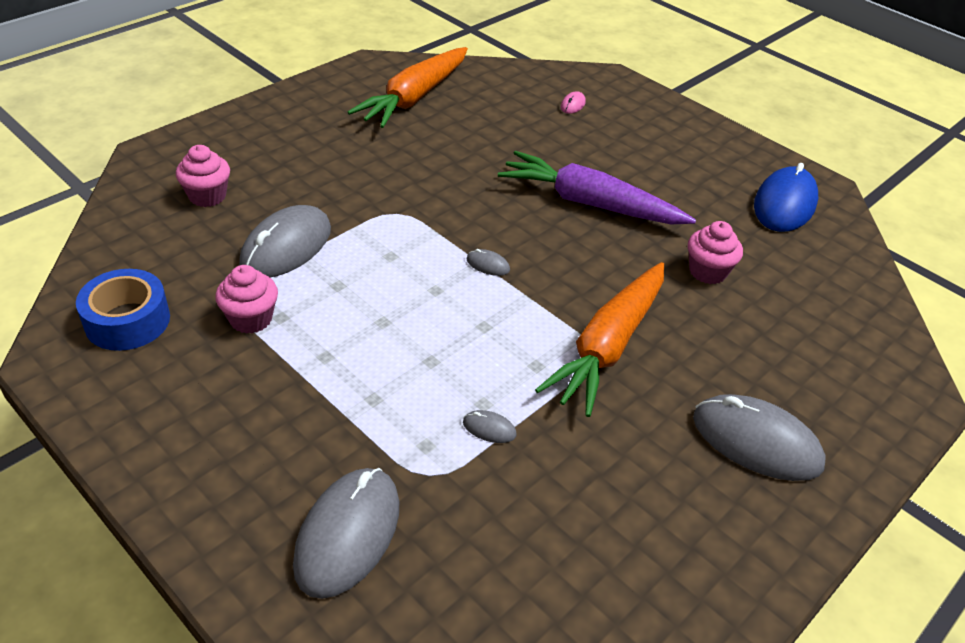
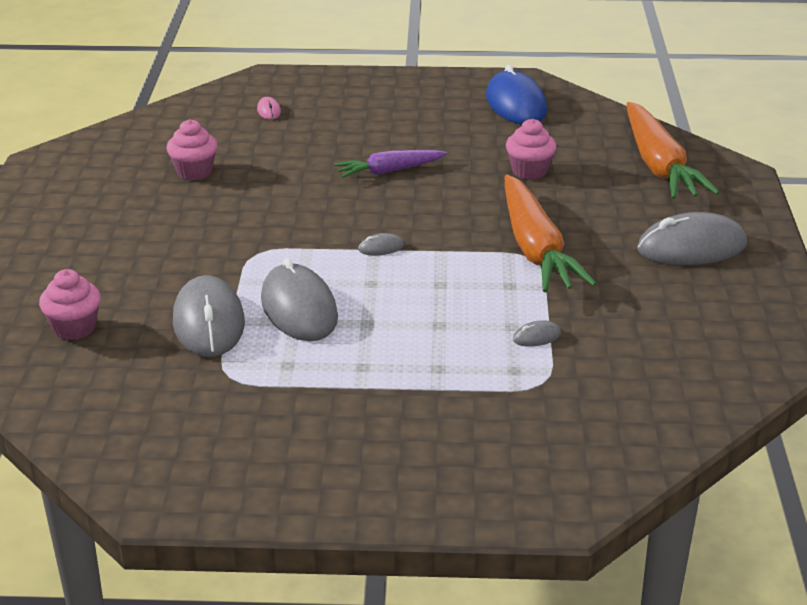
camera: 40 degrees left, 10 degrees down
(127, 321) = (168, 441): blue tape -> none
(251, 319) = (266, 380): pink cupcake -> pink cupcake (194, 172)
(347, 534) = (544, 444): grey mouse -> grey mouse (299, 308)
(414, 98) = (128, 168): orange carrot -> orange carrot (659, 165)
(590, 204) = (389, 171): purple carrot -> purple carrot, size x0.58

